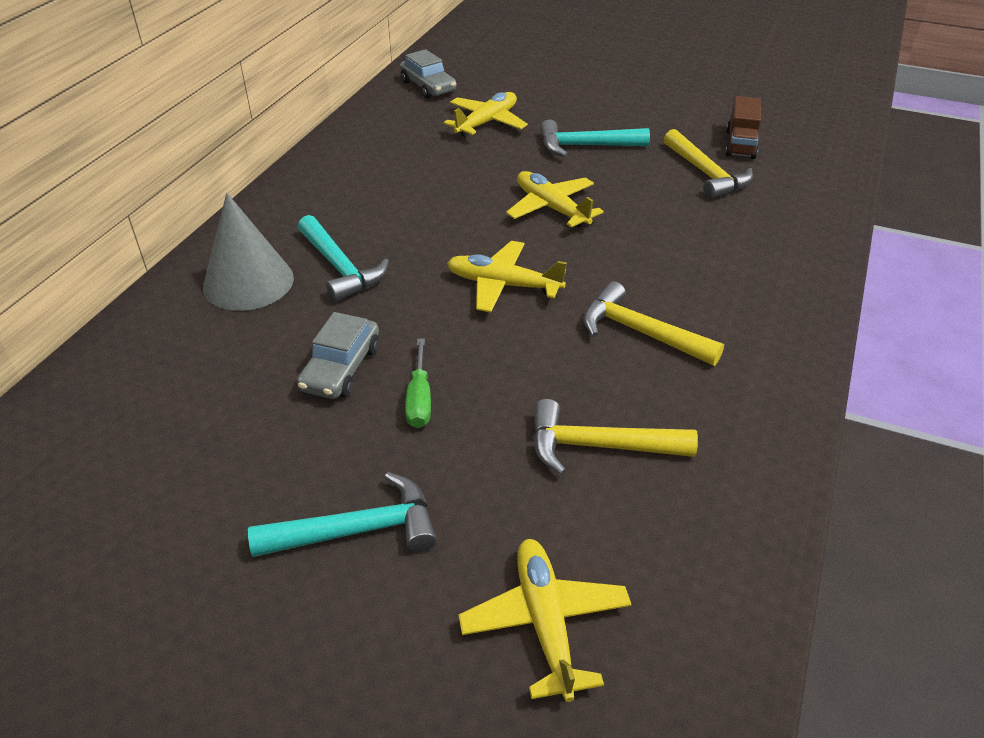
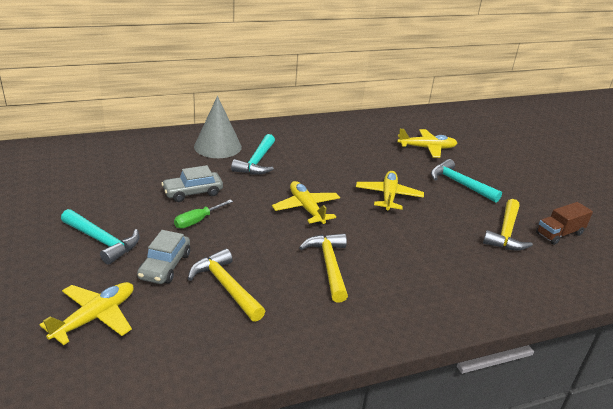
camera: 45 degrees right, 10 degrees down
(428, 87) = (427, 121): grey car -> grey car (165, 266)

